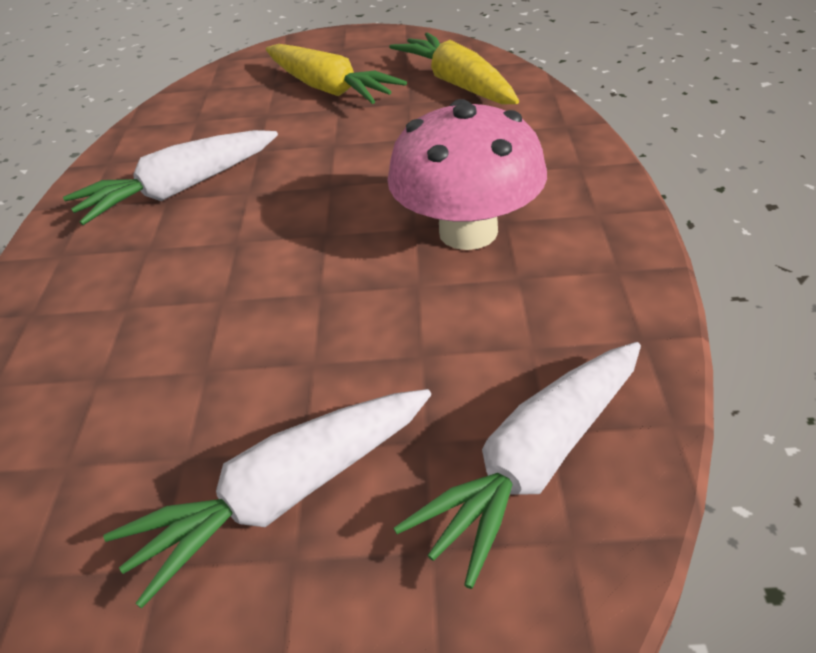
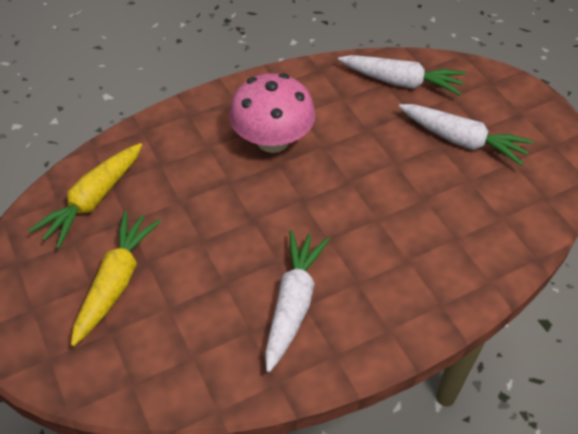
camera: 120 degrees left, 10 degrees up
(179, 190) = (293, 303): white carrot -> white carrot turned 105 degrees counterclockwise

